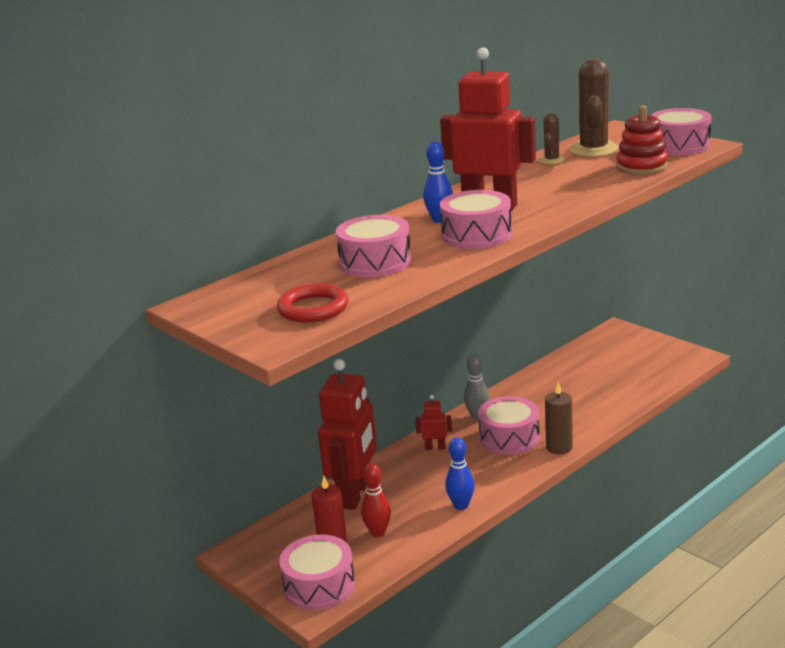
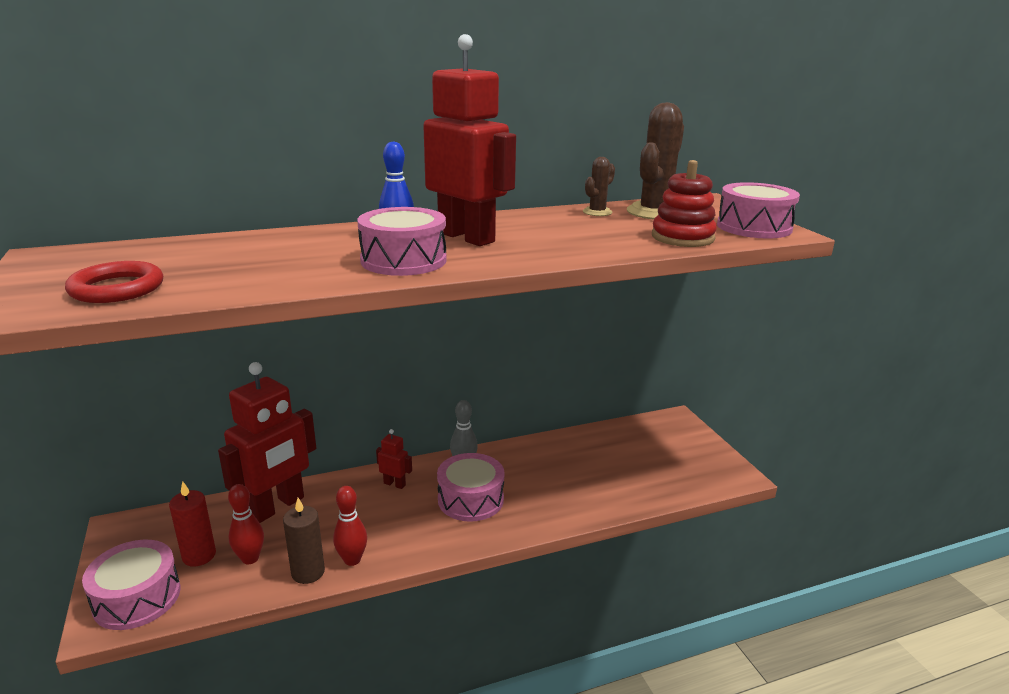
camera: 20 degrees right, 0 degrees up
(375, 262) = (264, 260): pink drum -> none
(461, 505) = (352, 560): blue bowling pin -> red bowling pin
(559, 447) = (507, 530): brown candle -> brown candle (308, 572)

